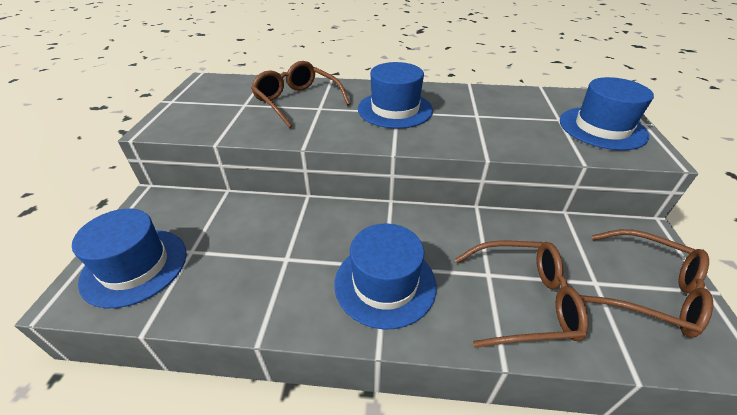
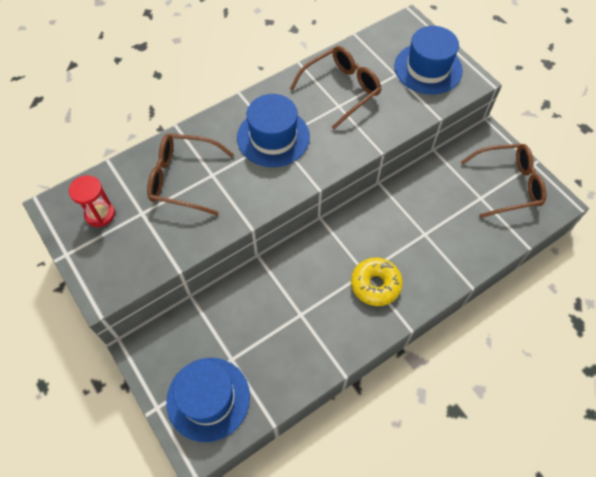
camera: 40 degrees left, 20 degrees up
(221, 94) = (100, 214): none -> red hourglass
(385, 283) = (375, 285): blue hat -> yellow donut
(523, 300) = (454, 238): brown glasses -> brown glasses (341, 90)

